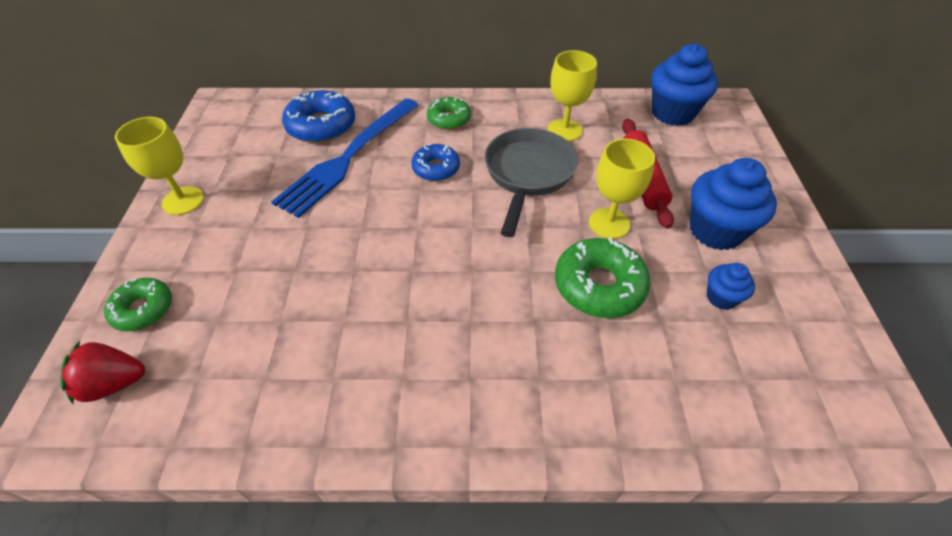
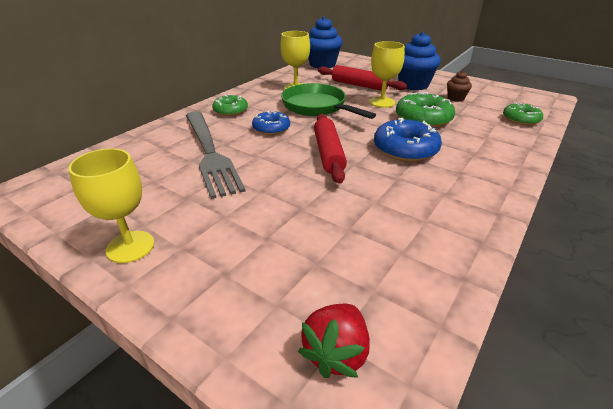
camera: 55 degrees left, 15 degrees down
(143, 309) = (253, 309): green donut -> green donut (520, 119)
(321, 126) = (153, 153): blue donut -> blue donut (405, 149)
(348, 158) = (210, 153): blue fork -> grey fork
(417, 239) = (328, 153): none -> red rolling pin
(528, 174) = (317, 107): grey pan -> green pan
(721, 297) = (455, 98): blue cupcake -> brown cupcake

